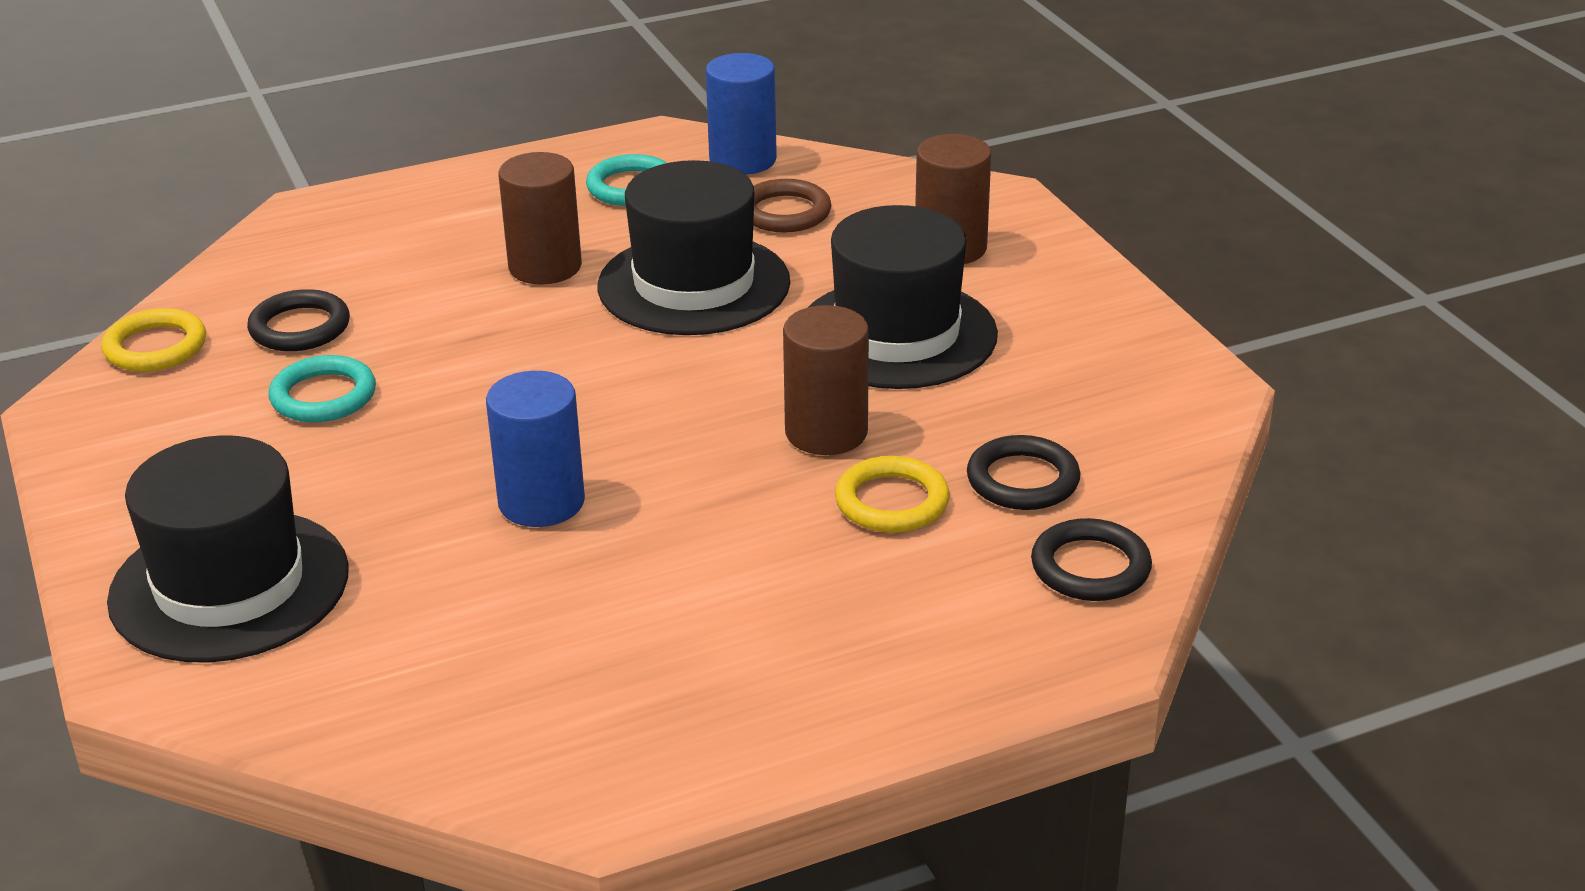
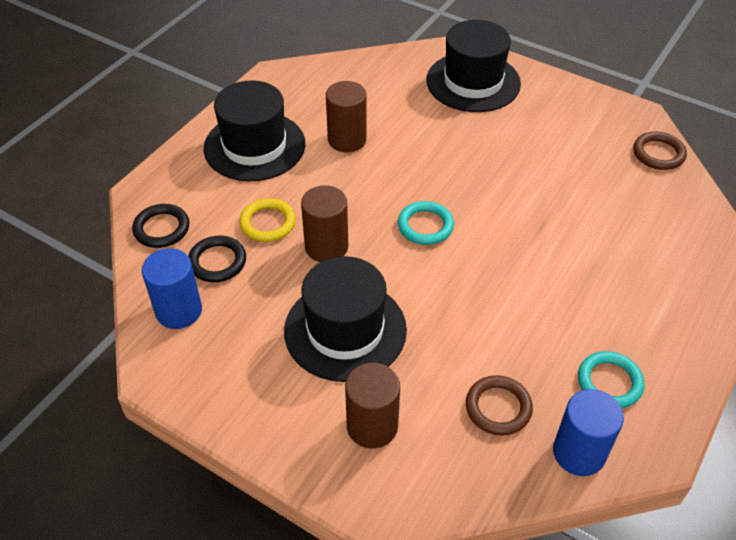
camera: 145 degrees right, 15 degrees up
(155, 347) = (658, 154): yellow ring -> brown ring
(300, 327) = (620, 192): black ring -> none
(323, 396) = (556, 164): turquoise ring -> turquoise ring (425, 226)
(541, 502) = (408, 158): blue cylinder -> blue cylinder (179, 311)
(545, 267) = (569, 287): brown cylinder -> brown cylinder (347, 140)
(694, 284) = (482, 314): black hat -> black hat (254, 146)

